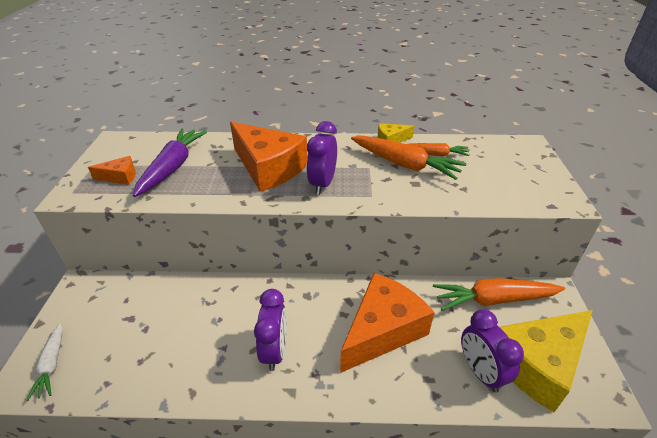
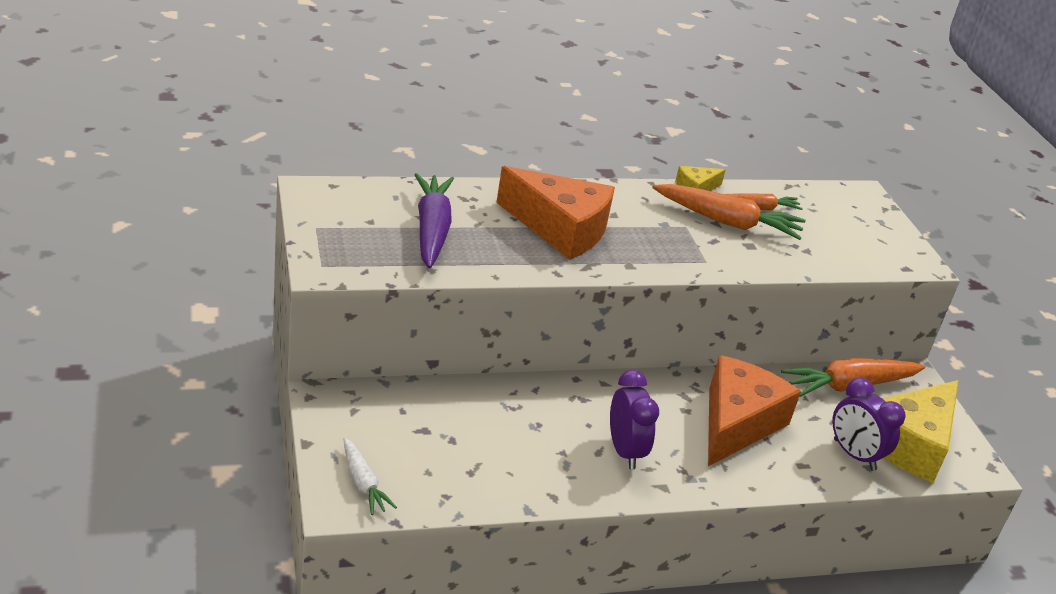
camera: 20 degrees left, 5 degrees down
(120, 177) = (370, 244): orange cheese -> none
(322, 184) = (640, 248): purple clock -> none

